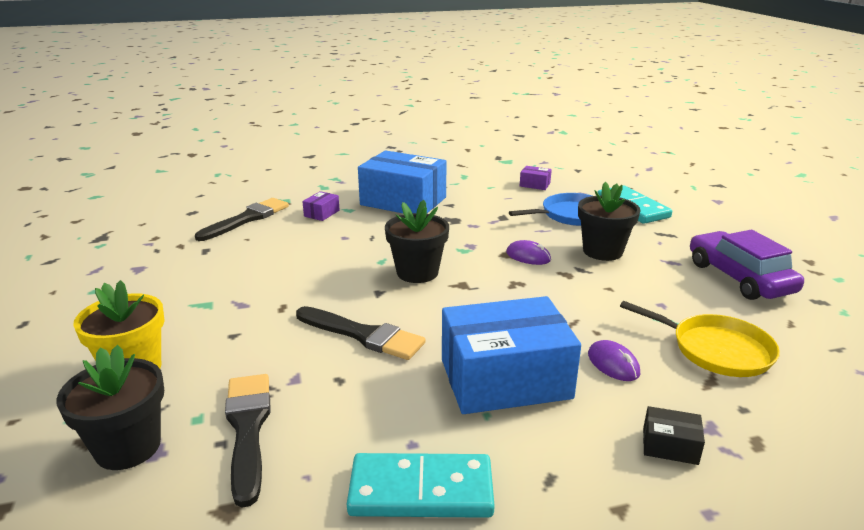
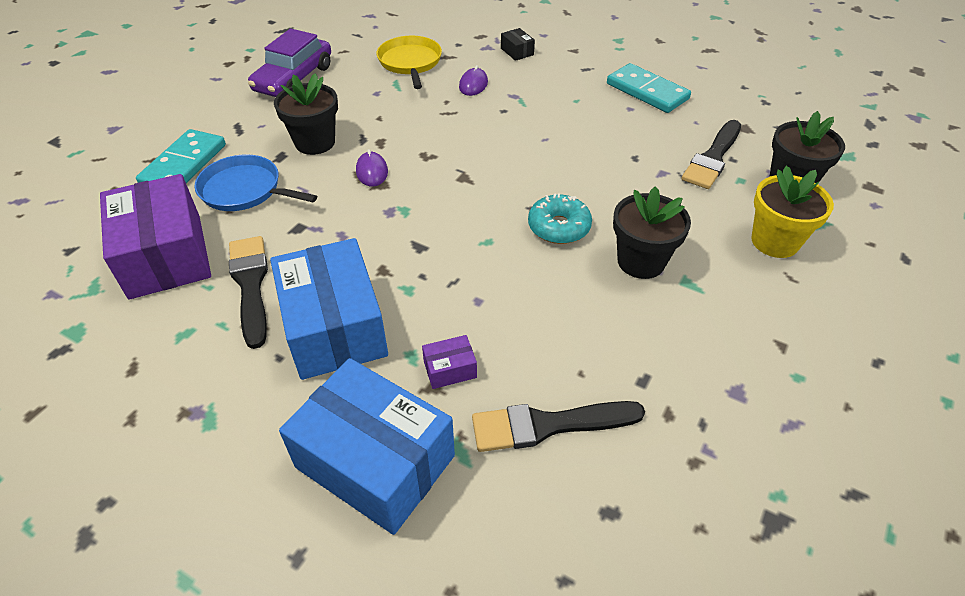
camera: 135 degrees left, 20 degrees up
(342, 290) = (559, 227): none -> turquoise donut
(363, 335) = (588, 177): black brush -> black brush (250, 285)
(417, 272) = (478, 209): black flower pot -> black flower pot (641, 261)
(505, 379) = (541, 108): blue box -> blue box (375, 461)
(535, 184) = (165, 255): purple box -> purple box, size x2.49

